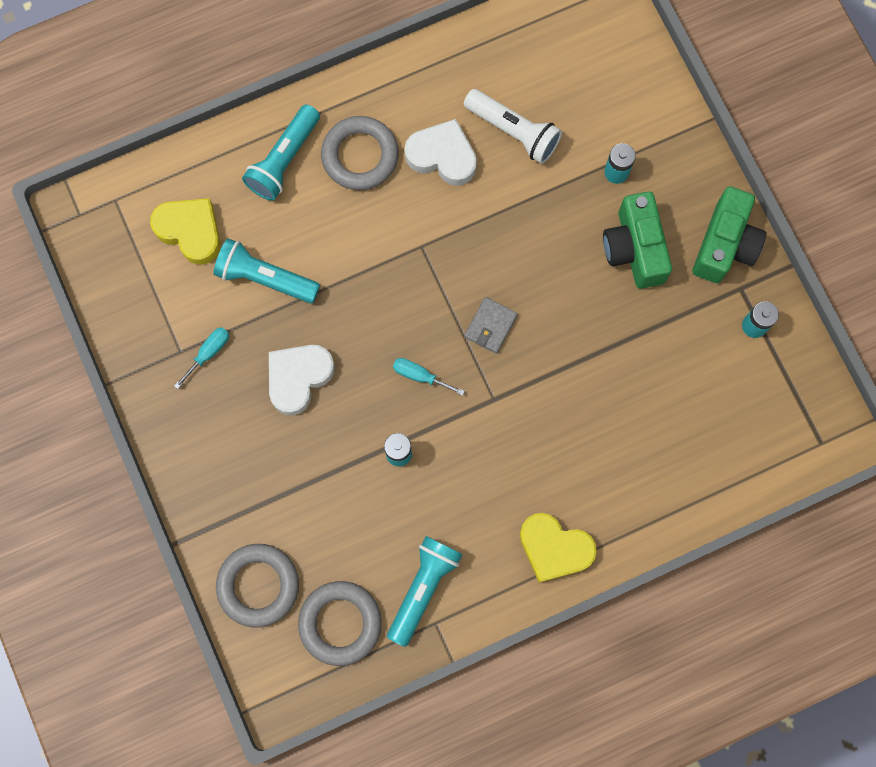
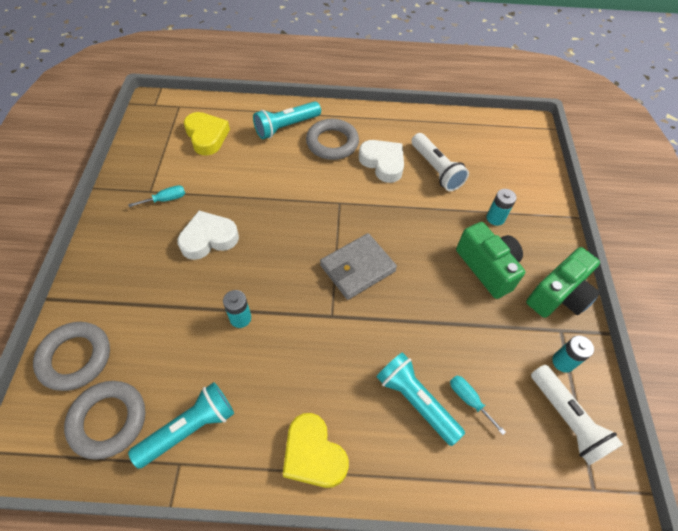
camera: 25 degrees right, 20 degrees down
(265, 278) = (231, 177): turquoise flashlight -> turquoise flashlight (416, 401)
(420, 376) = (289, 275): turquoise screwdriver -> turquoise screwdriver (469, 400)
(490, 326) = (357, 268): grey wallet -> grey wallet, size x1.67
(634, 249) = (487, 268): green camera -> green camera turned 135 degrees clockwise
(777, 387) = (566, 419): none -> white flashlight

